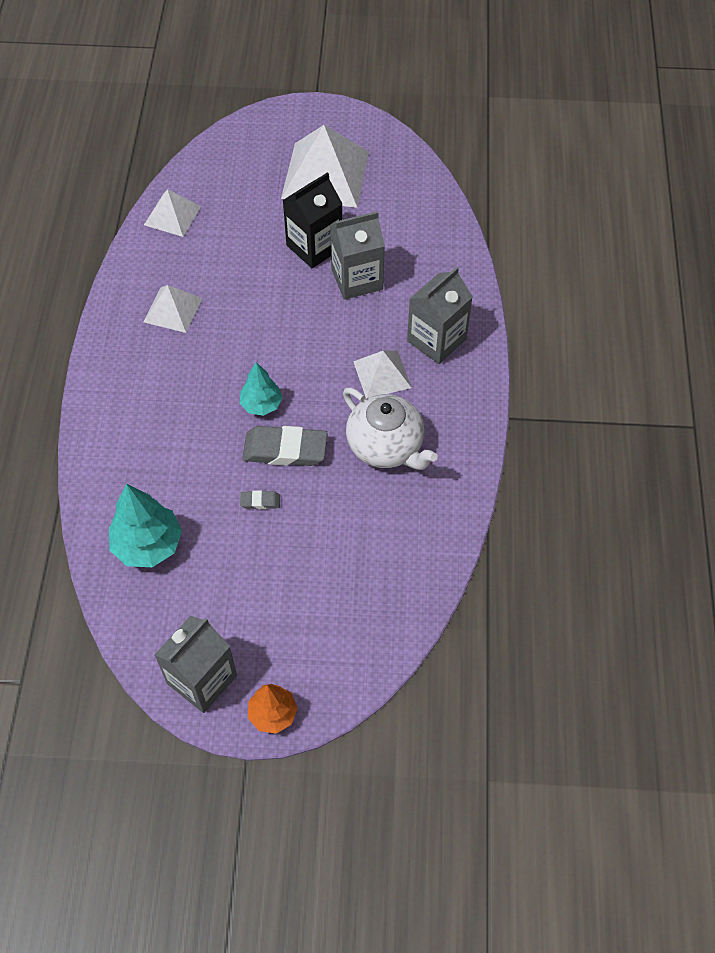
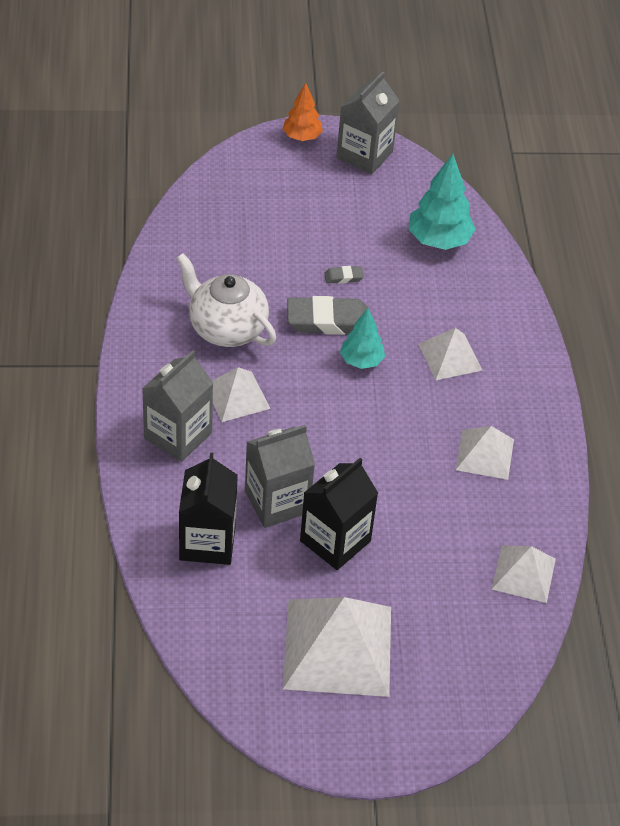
camera: 170 degrees right, 10 degrees down
(176, 404) = (450, 357): none -> white pyramid
(416, 251) = (207, 542): none -> black carton

